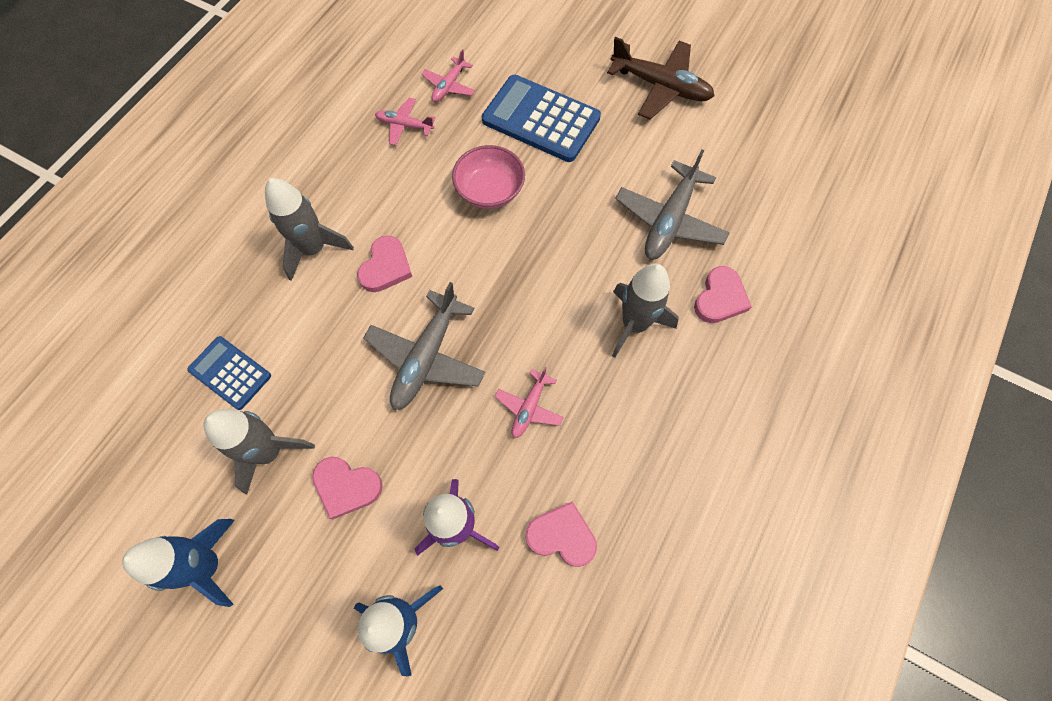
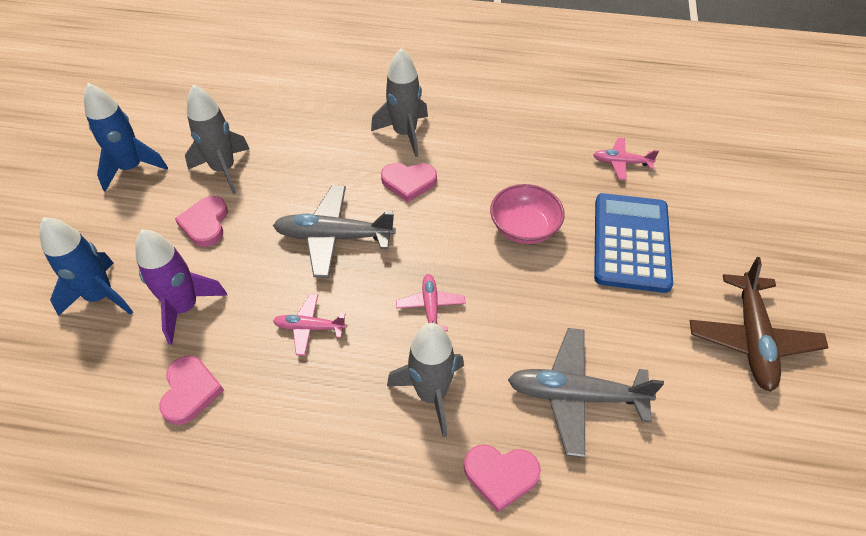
camera: 70 degrees right, 15 degrees down
(230, 373) = (280, 126): blue calculator -> none
(404, 125) = (557, 147): pink plane -> pink plane (430, 307)

